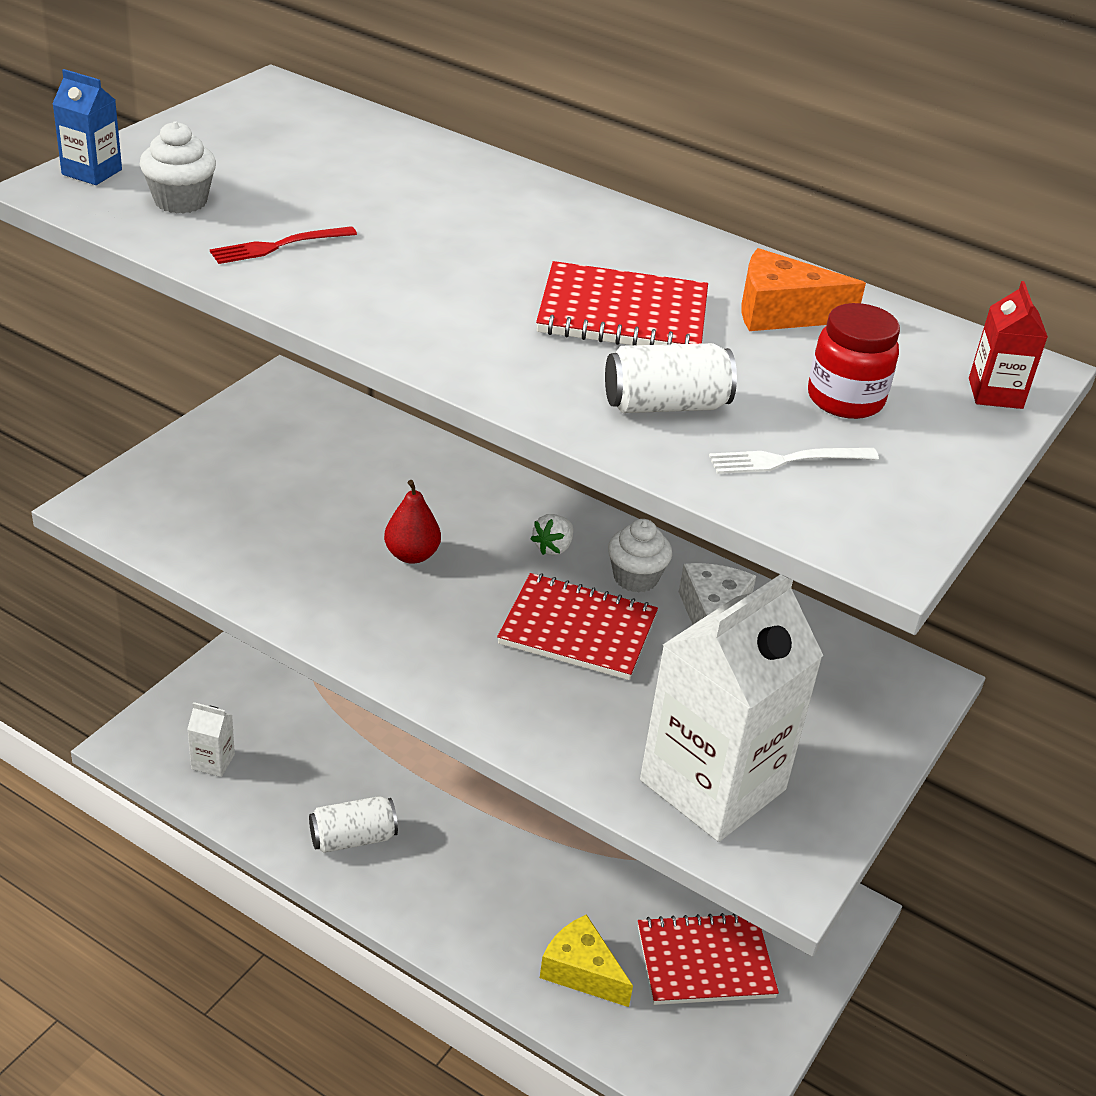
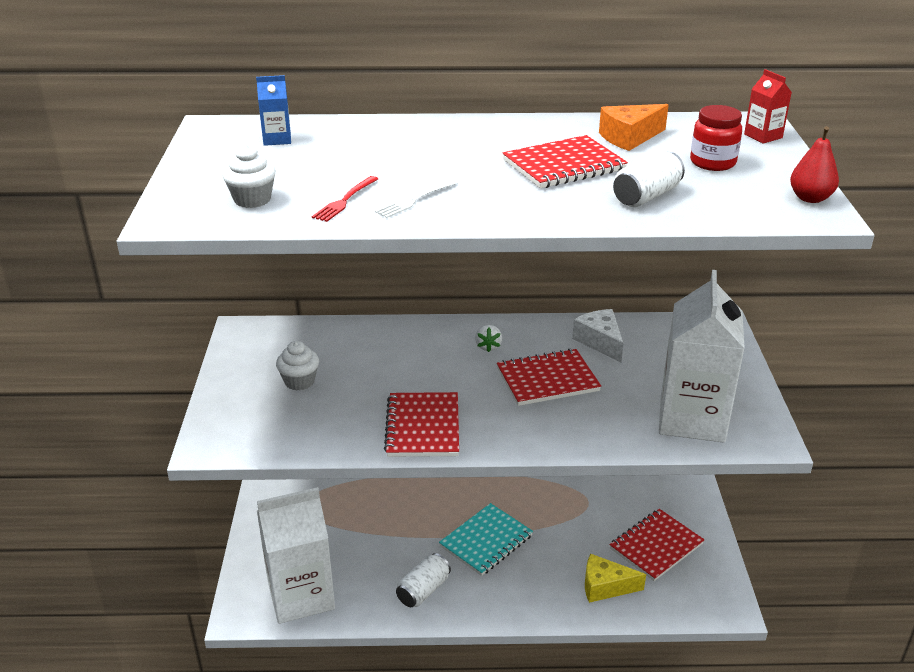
camera: 30 degrees left, 5 degrees down
(92, 172) = (173, 204): blue carton -> blue carton (277, 139)
(213, 761) = (301, 595): white carton -> white carton, size x2.46
(353, 609) = (423, 427): none -> red notebook
(412, 555) = (421, 385): red pear -> red pear (810, 198)
(487, 823) = (486, 541): none -> turquoise notebook
(635, 578) = (544, 341): white cupcake -> white cupcake (299, 381)
(786, 461) = (731, 197): white fork -> white fork (414, 200)

